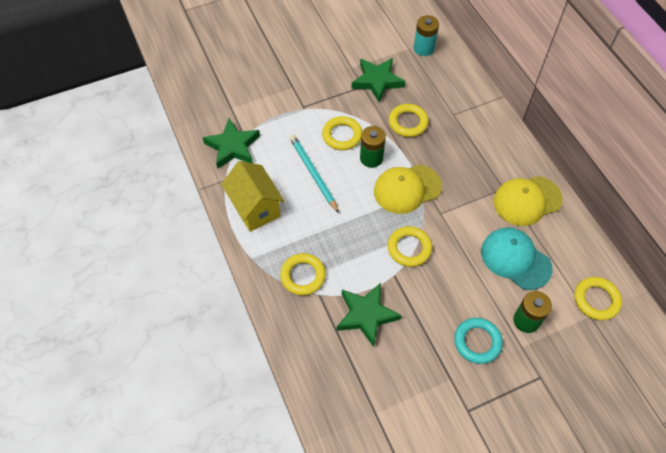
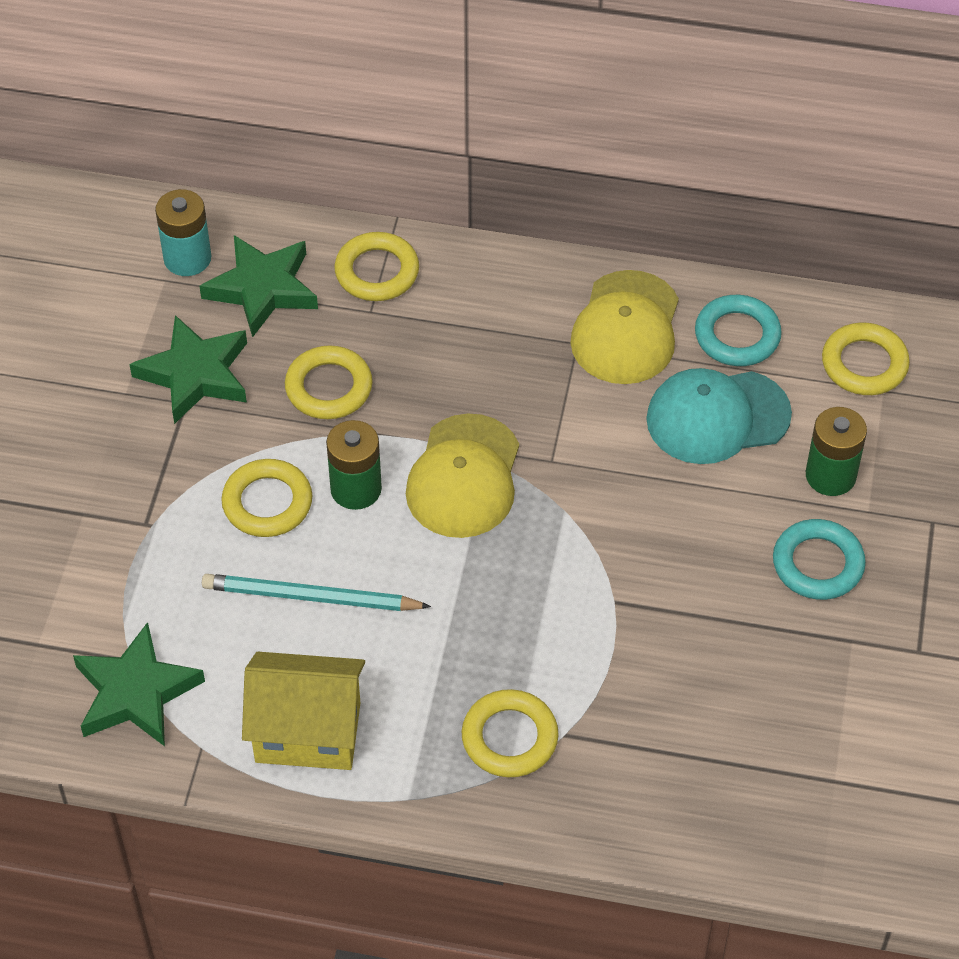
camera: 55 degrees left, 5 degrees down
(366, 315) = (656, 688): green star -> green star (262, 289)
(409, 248) = (581, 548): yellow ring -> yellow ring (377, 272)
(562, 242) = (737, 335): none -> turquoise ring

